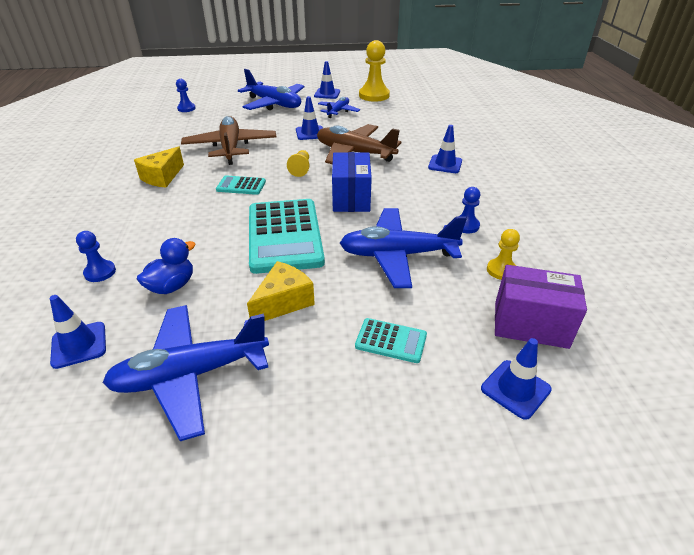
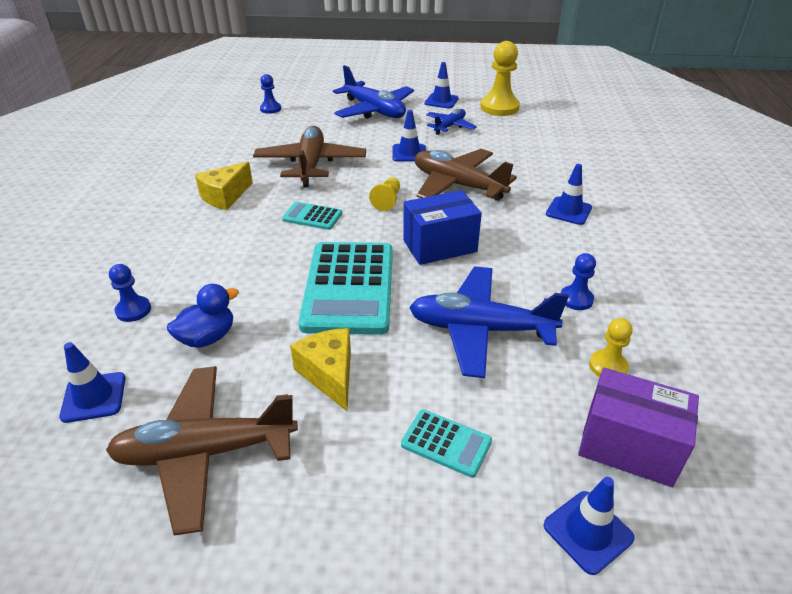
camera: 10 degrees right, 0 degrees up
(191, 375) = (205, 452): blue plane -> brown plane
(283, 302) = (329, 374): yellow cheese -> yellow cheese turned 75 degrees counterclockwise
(351, 198) = (439, 246): blue box -> blue box turned 60 degrees clockwise

